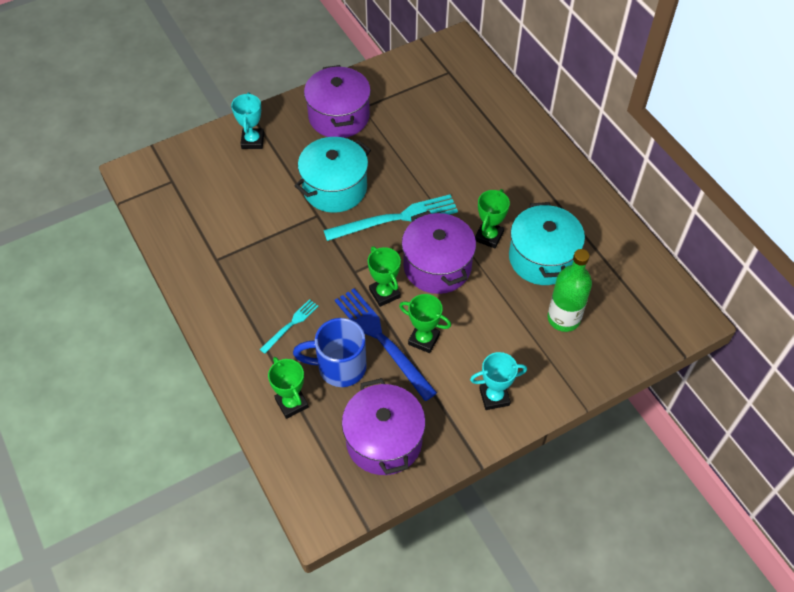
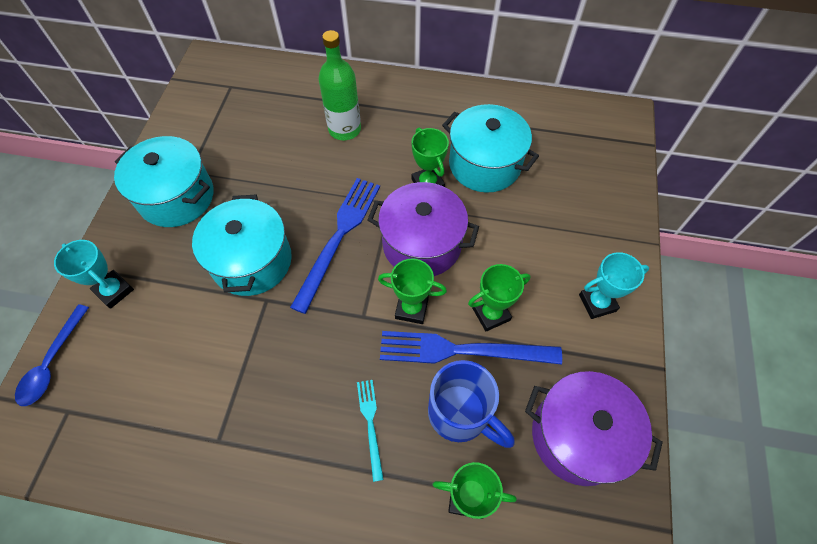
camera: 50 degrees left, 5 degrees up
(190, 151) = (52, 362): none -> blue spoon
(339, 116) = (176, 197): purple pot -> turquoise pot
(339, 367) = (461, 414): blue mug -> blue mug turned 90 degrees counterclockwise
(396, 218) = (339, 237): turquoise fork -> blue fork
(494, 397) = (597, 303): turquoise trophy -> turquoise trophy turned 45 degrees clockwise
(563, 318) = (557, 194): green bottle -> green bottle (344, 129)

